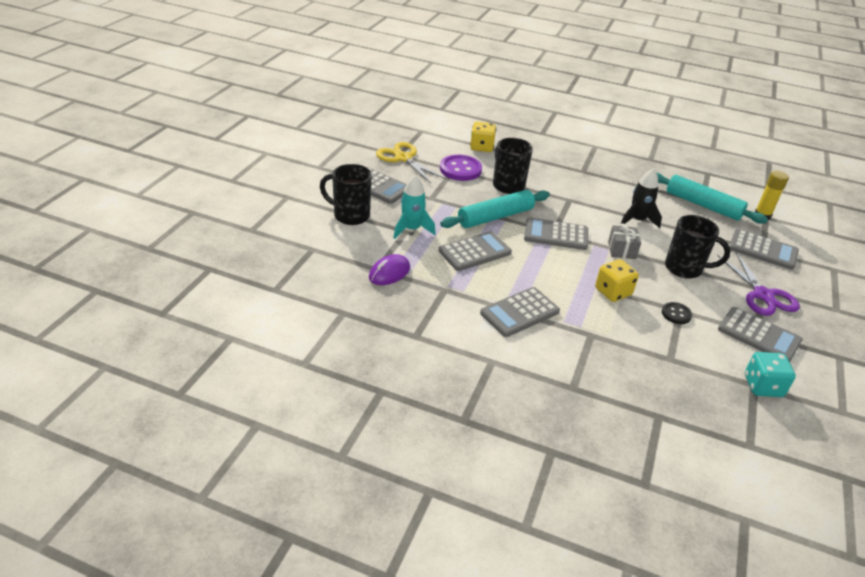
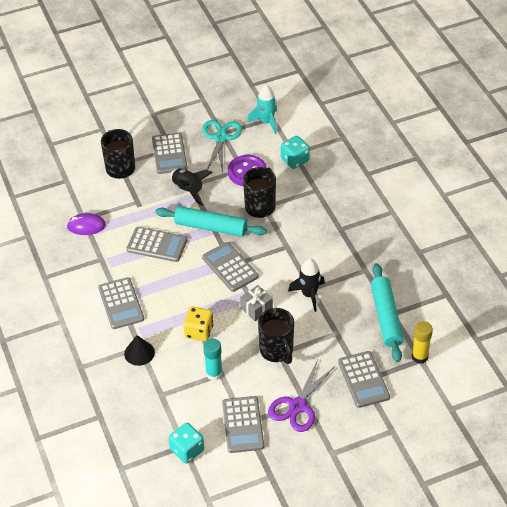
camera: 50 degrees right, 10 degrees up
(403, 158) = (220, 138): yellow scissors -> turquoise scissors
(412, 229) = (142, 203): turquoise rocket -> turquoise rocket (266, 122)
(435, 202) = (188, 190): none -> black rocket
(481, 147) = (295, 160): yellow dice -> turquoise dice
(519, 312) = (121, 303): grey calculator -> grey calculator turned 120 degrees counterclockwise
(599, 339) = (139, 353): none -> black cone
(676, 314) = (214, 373): black button -> turquoise glue stick

